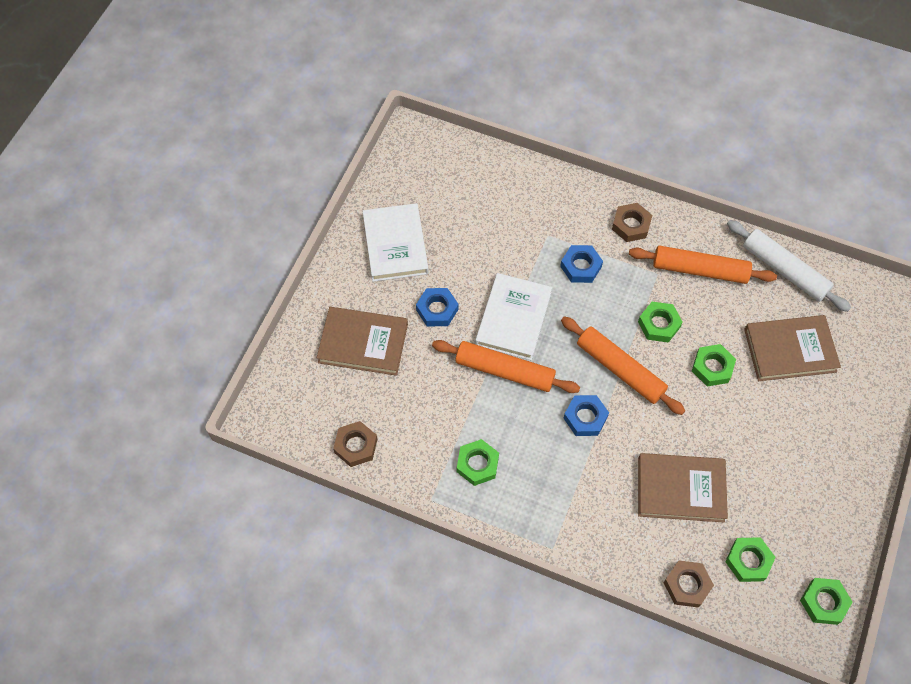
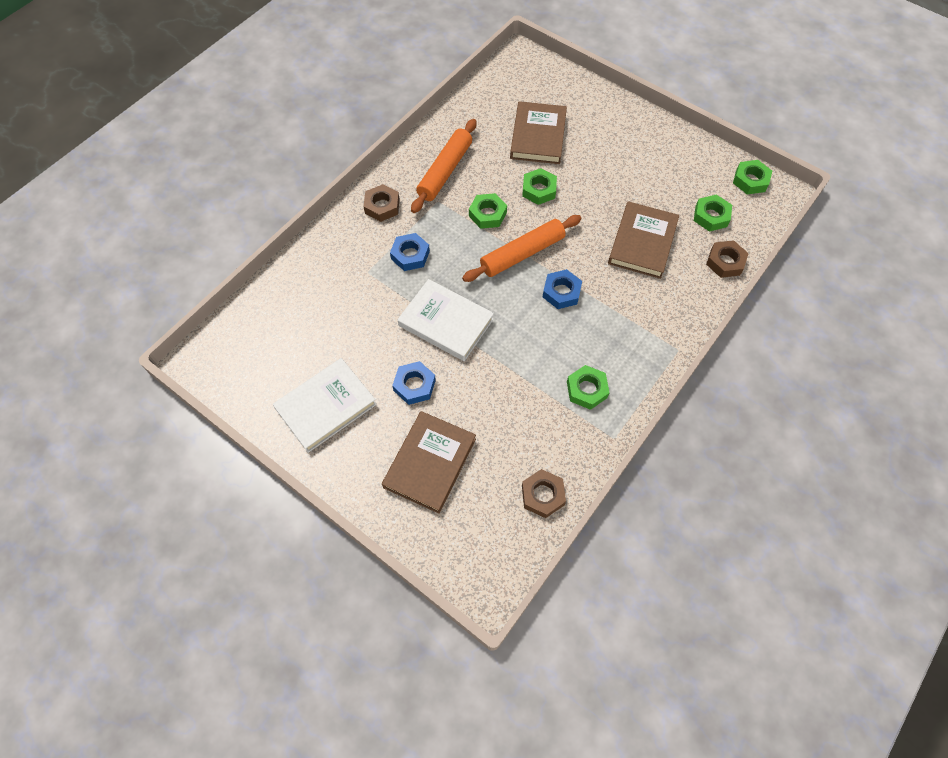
camera: 75 degrees left, 0 degrees up
(395, 245) = (326, 407): white book -> white book turned 45 degrees counterclockwise
(505, 371) = (498, 343): orange rolling pin -> none
(784, 270) = (465, 117): white rolling pin -> none

